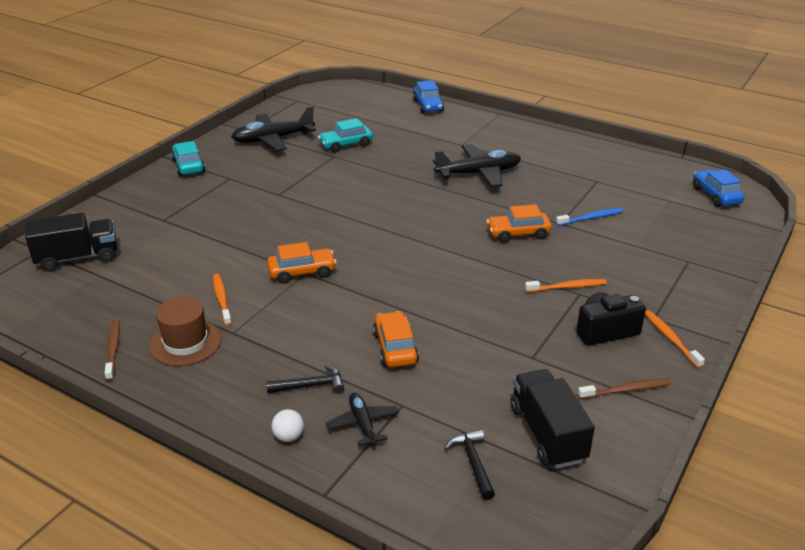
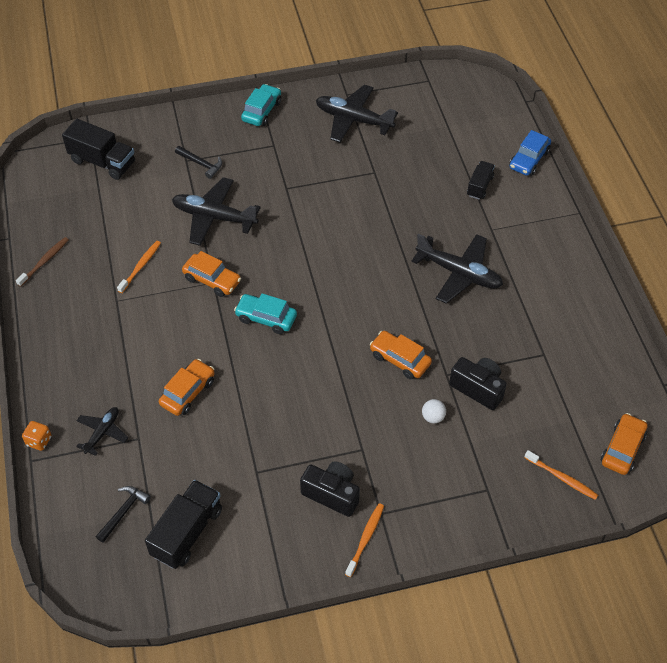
camera: 45 degrees right, 20 degrees up
(185, 343) = (84, 288): brown hat -> none
(243, 238) = (214, 217): none -> black plane
(288, 436) = (58, 406): white ball -> white ball (433, 417)
(309, 474) = (39, 441): none -> orange dice
(311, 385) = (109, 380): black hammer -> black hammer (201, 164)
(346, 144) = (400, 164): turquoise car -> turquoise car (266, 318)
(418, 130) = (479, 186): none -> black truck
(567, 287) = (362, 437): orange toothbrush -> orange toothbrush (562, 478)
(591, 218) = (478, 388): blue toothbrush -> black camera
(626, 390) = (276, 548): brown toothbrush -> none
(716, 195) = (622, 449): blue car -> orange car

